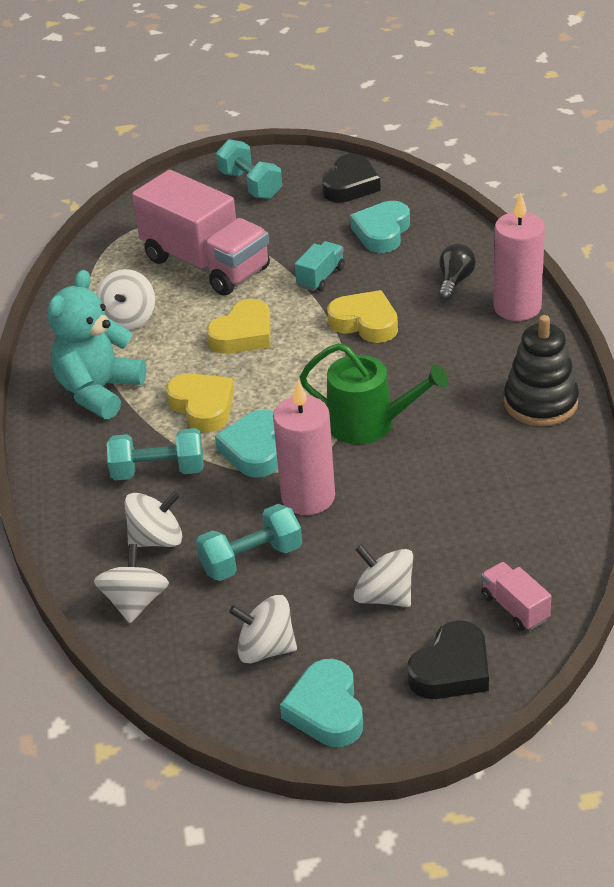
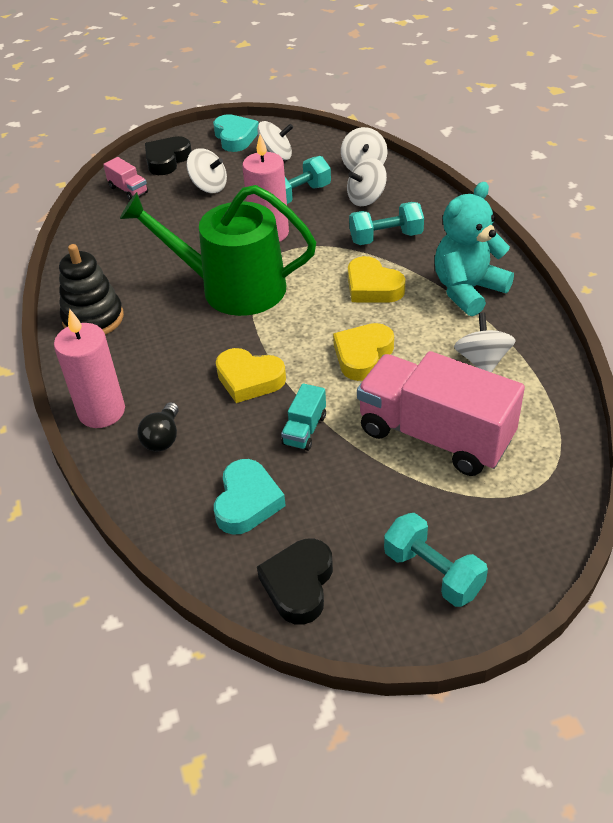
camera: 170 degrees right, 5 degrees up
(99, 391) = (468, 290): turquoise teddy bear -> turquoise teddy bear turned 150 degrees counterclockwise
(254, 449) = (318, 260): turquoise heart -> none
(369, 423) = (232, 288): green watering can -> green watering can, size x1.54

